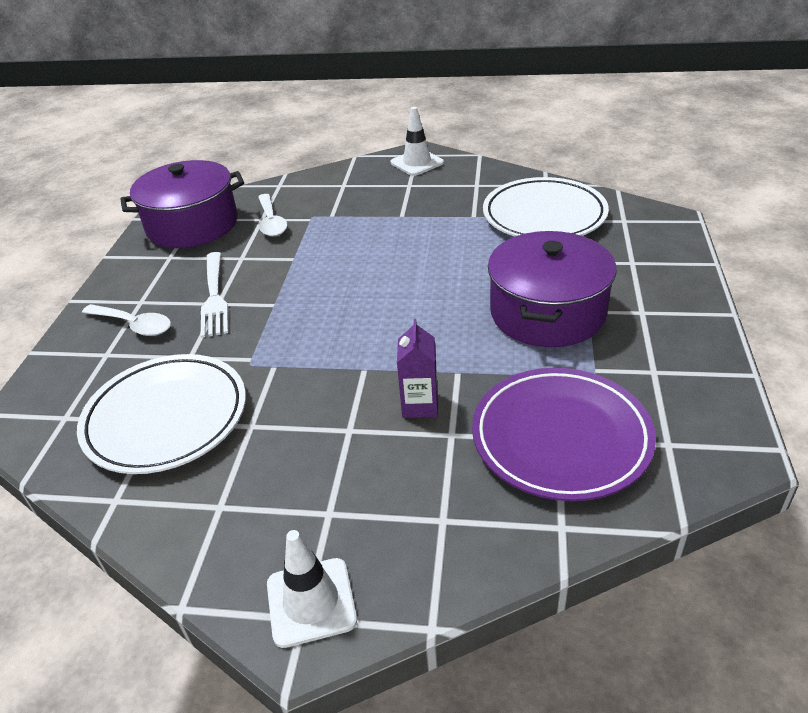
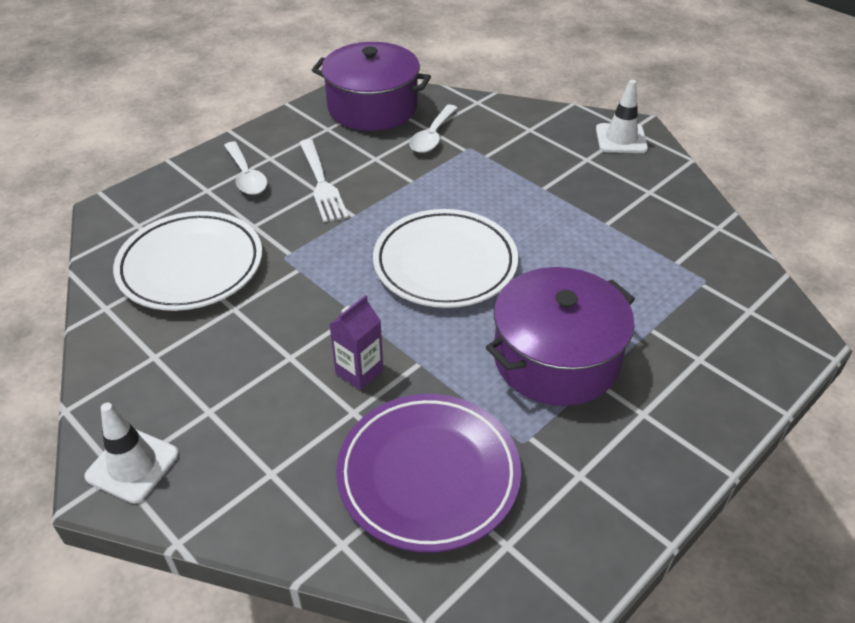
camera: 35 degrees right, 5 degrees up
(214, 296) = (321, 182): white fork -> white fork turned 45 degrees counterclockwise
(544, 216) = (674, 260): white plate -> white plate (445, 264)

